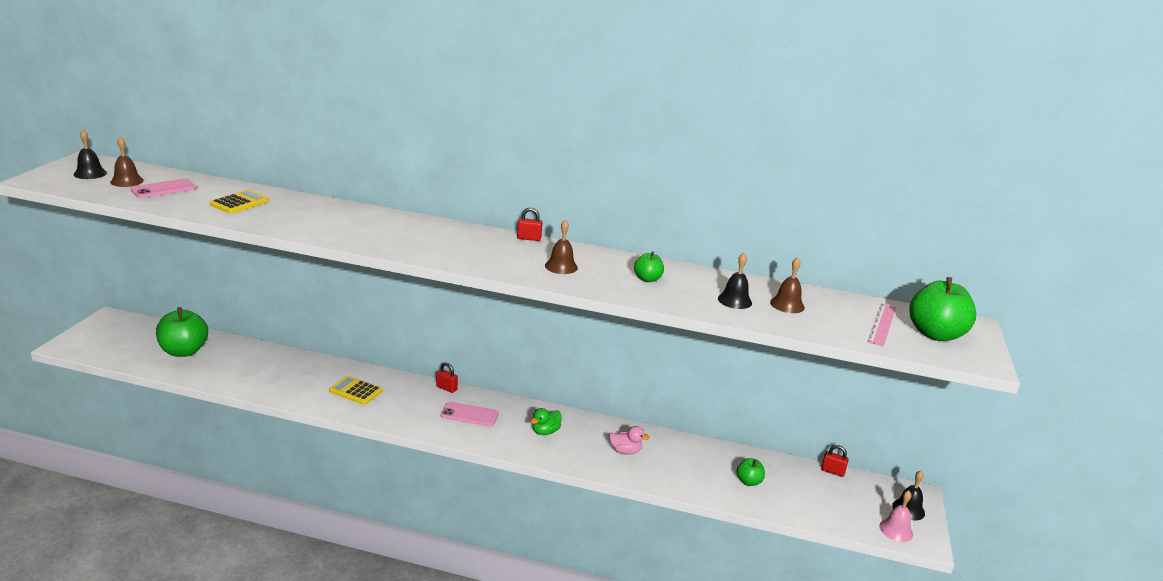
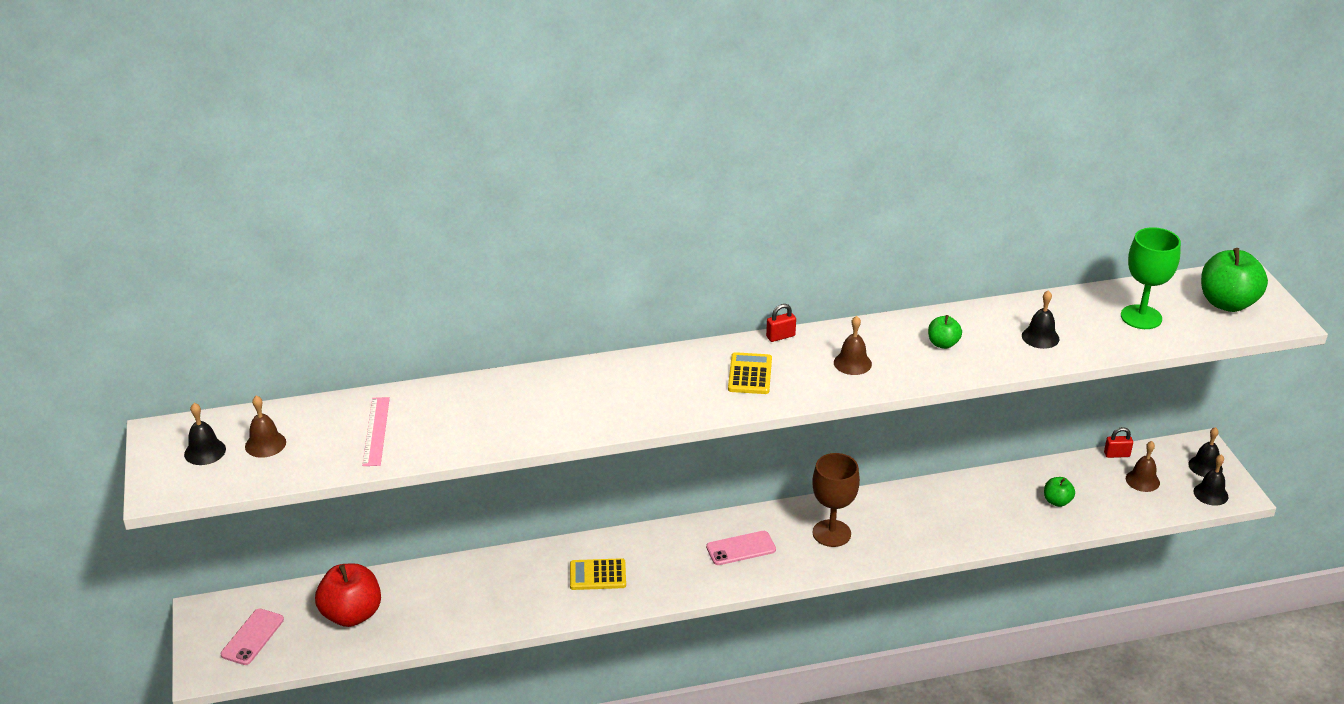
camera: 25 degrees left, 10 degrees up
(164, 189) = (325, 437): pink phone -> pink phone (252, 637)
(184, 351) = (351, 614): green apple -> red apple
(239, 203) = (436, 420): yellow calculator -> yellow calculator (750, 374)
(446, 388) = (685, 527): red padlock -> none
(545, 431) = (831, 533): green duck -> brown goblet
(625, 451) = (924, 520): pink duck -> none
(787, 305) = (1086, 322): brown bell -> brown bell (1142, 480)
(841, 317) = (1141, 317): none -> green goblet
(882, 324) = (1178, 310): pink ruler -> pink ruler (376, 431)
(896, 530) = (1210, 494): pink bell -> black bell

